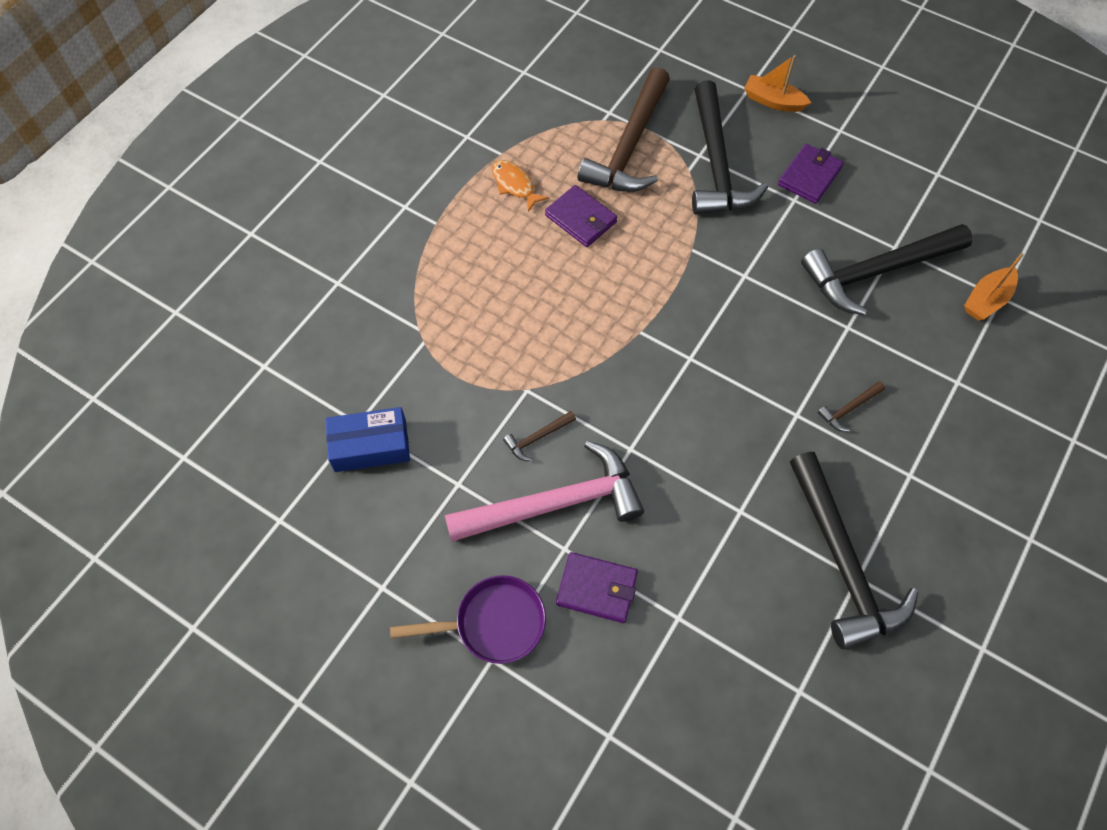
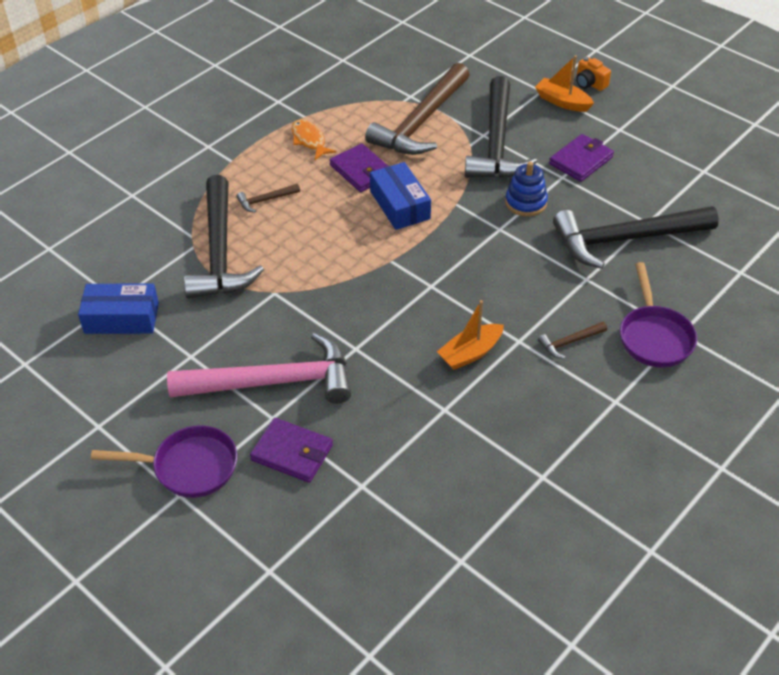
camera: 10 degrees right, 15 degrees down
(537, 438) = (272, 330): brown hammer -> brown hammer (265, 200)
(633, 258) = (400, 205): none -> blue box
(764, 238) = (526, 202): none -> blue stacking toy
(796, 73) = (590, 83): none -> orange camera
(842, 562) = (530, 462): black hammer -> black hammer (219, 252)
(932, 390) = (654, 337): none -> purple pan
(986, 300) = (726, 272): orange boat -> orange boat (470, 353)

